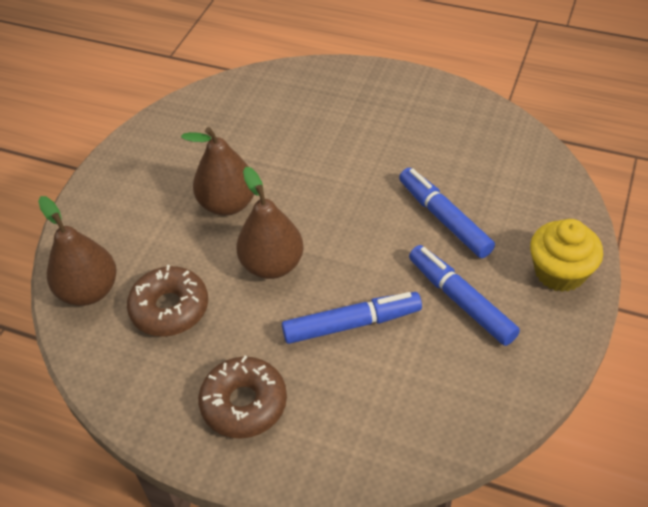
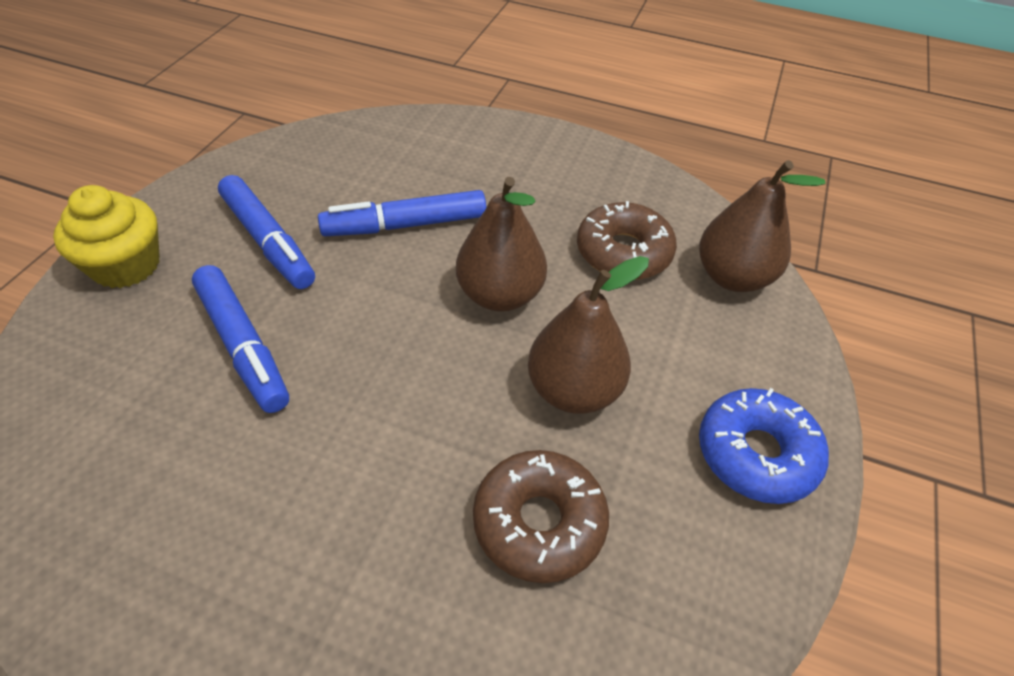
camera: 175 degrees right, 0 degrees up
(128, 177) = (756, 454): none -> blue donut
(244, 403) = (524, 167): brown donut -> brown donut (539, 522)

